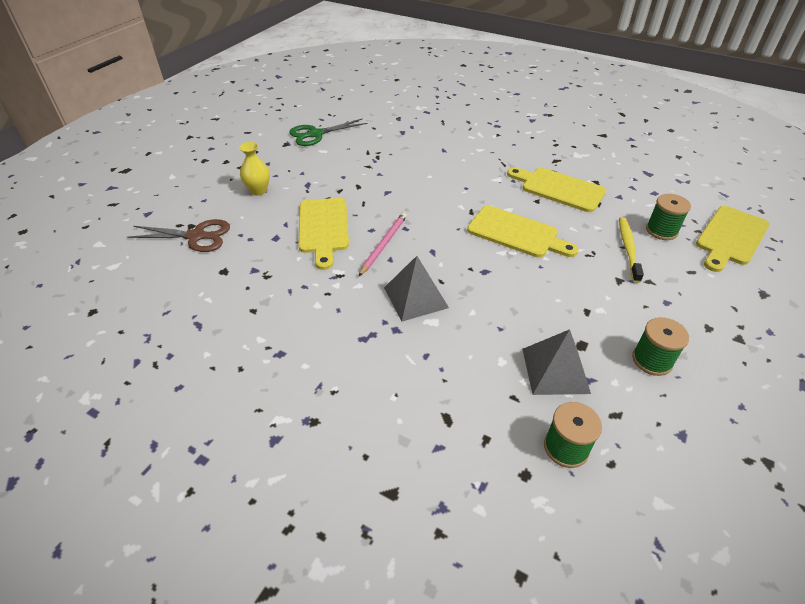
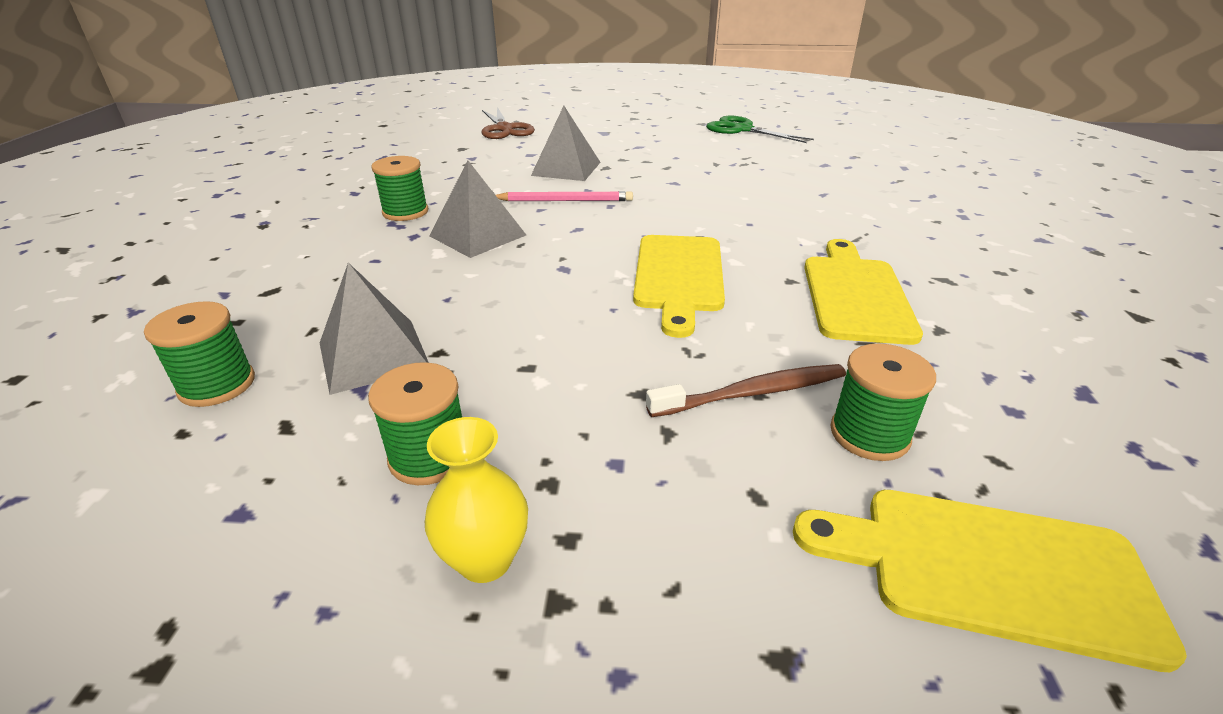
camera: 65 degrees right, 10 degrees down
(258, 190) = (601, 132): yellow vase -> yellow vase (485, 559)
(323, 228) = (566, 168): yellow cutting board -> grey pyramid
(348, 327) = (405, 212): none -> green spool
(628, 248) = (753, 393): yellow toothbrush -> brown toothbrush

